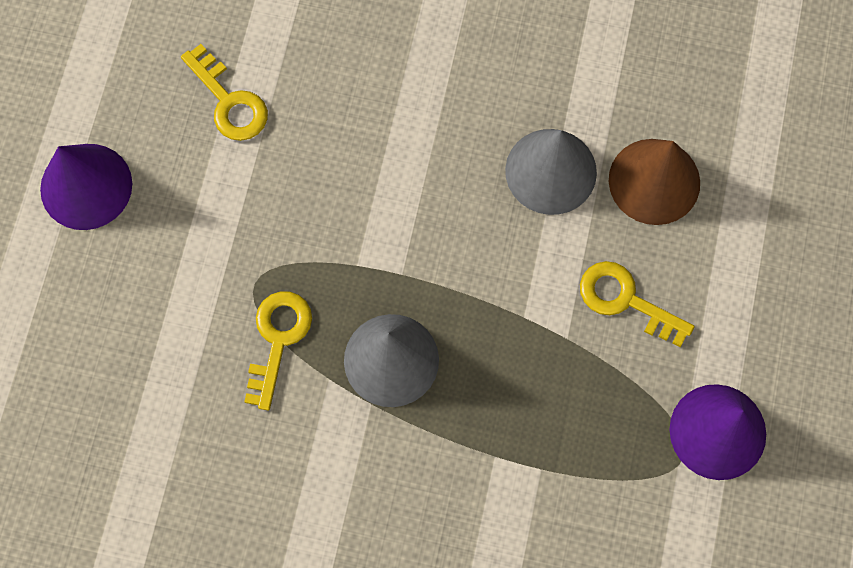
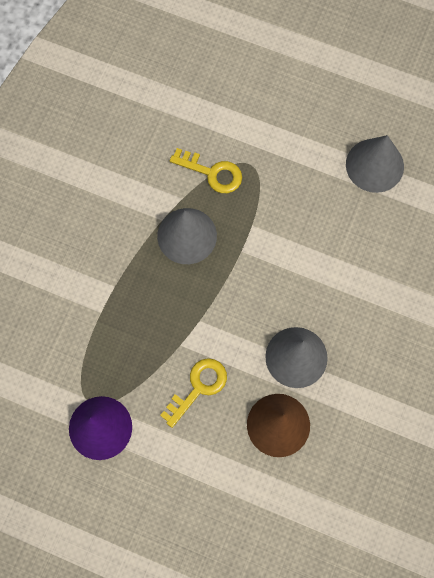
camera: 100 degrees right, 0 degrees up
(86, 186) = (329, 78): purple cone -> none
(229, 101) = (374, 165): yellow key -> grey cone

